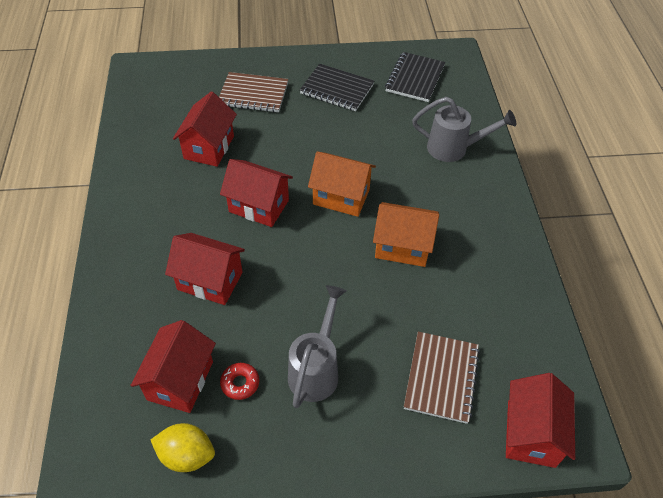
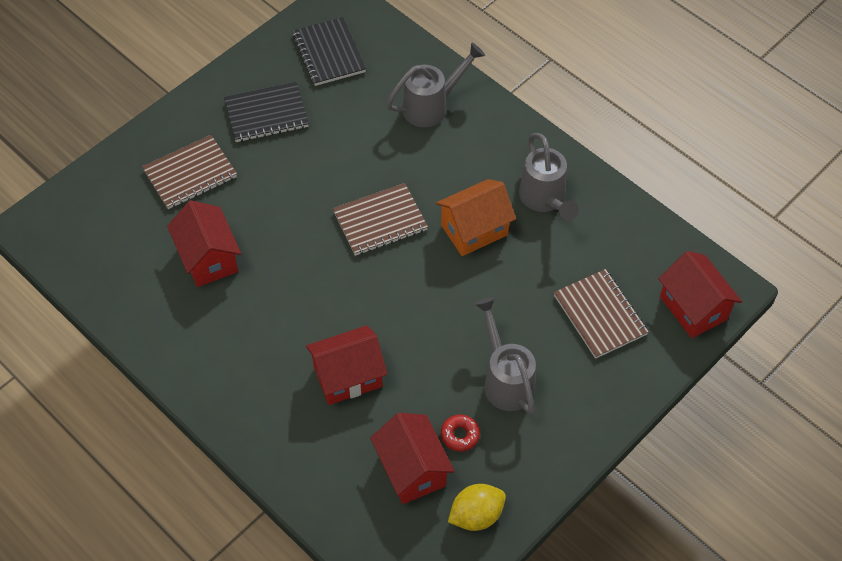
camera: 40 degrees left, 5 degrees up
(259, 206) = (317, 281): red house -> none
(341, 197) = (380, 221): orange house -> brown notebook
(479, 262) = (544, 200): none -> grey watering can

